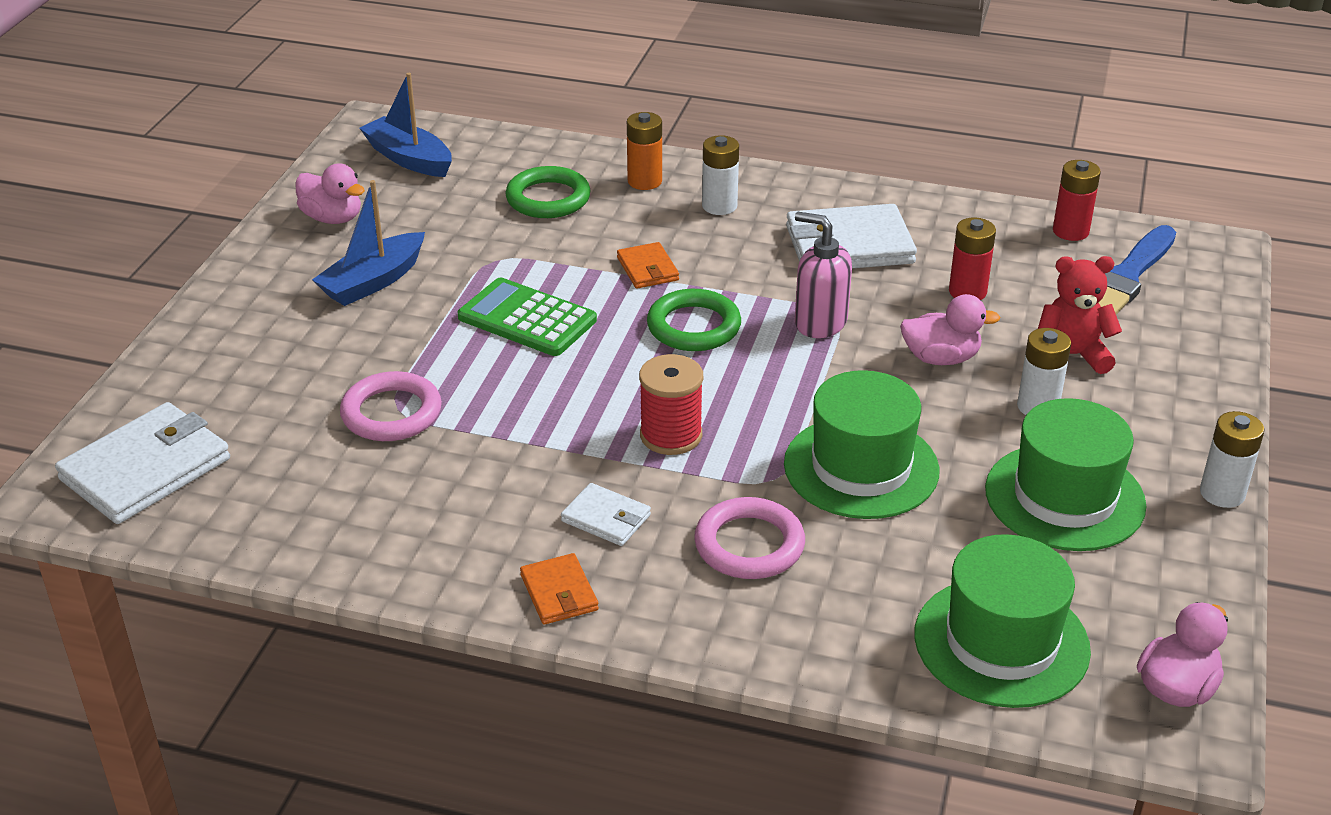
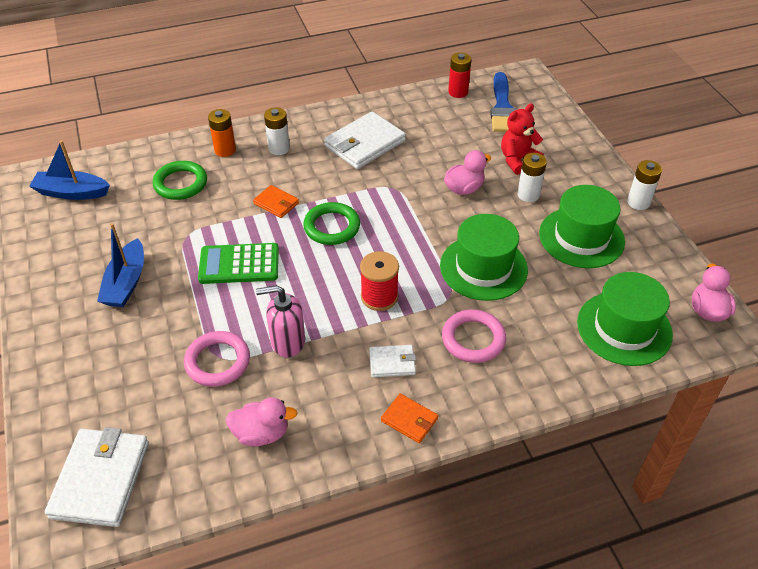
camera: 35 degrees left, 10 degrees up
(332, 218) = (60, 252): pink duck -> pink duck (261, 433)
(820, 322) = (391, 195): pink soap dispenser -> pink soap dispenser (287, 341)
(967, 292) = (443, 146): red battery -> none

